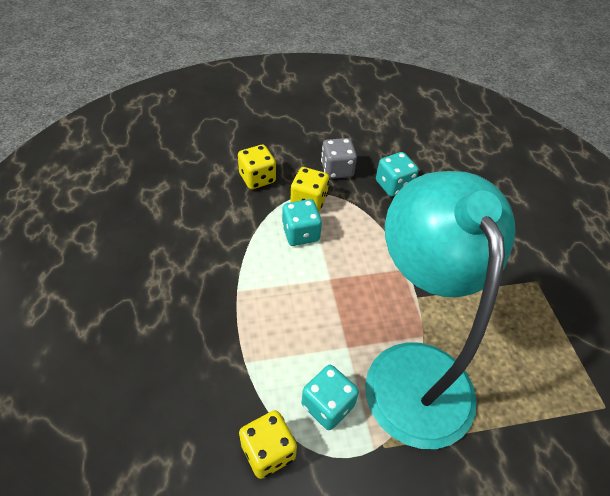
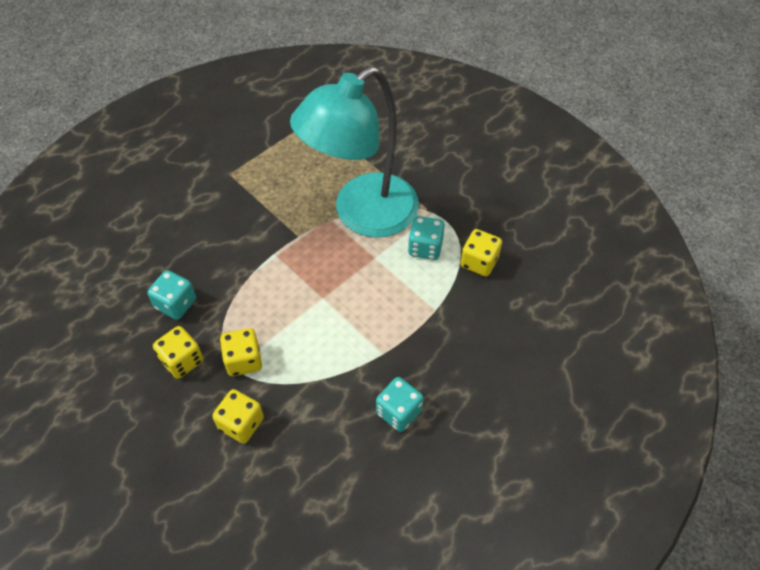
camera: 120 degrees left, 5 degrees up
(300, 233) = (289, 344): turquoise dice -> turquoise dice (399, 412)
(337, 170) = (182, 360): grey dice -> yellow dice

